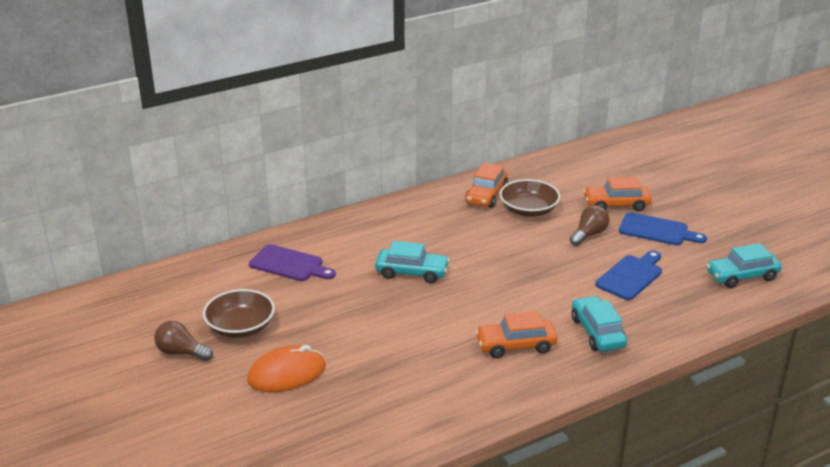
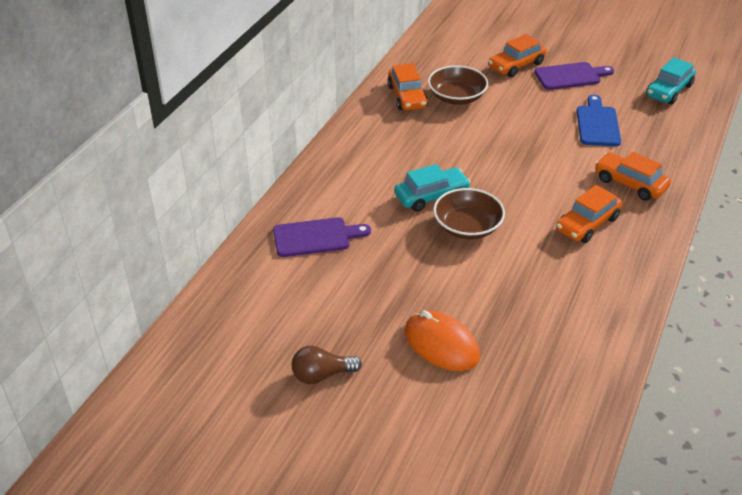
camera: 35 degrees left, 10 degrees up
(240, 327) = (346, 321): brown bowl -> brown bowl (467, 227)
(287, 373) = (441, 344): orange mouse -> orange mouse turned 75 degrees counterclockwise
(589, 234) = (527, 100): brown light bulb -> none
(597, 332) = (630, 183): turquoise car -> orange car
(657, 230) = (570, 76): blue cutting board -> purple cutting board

